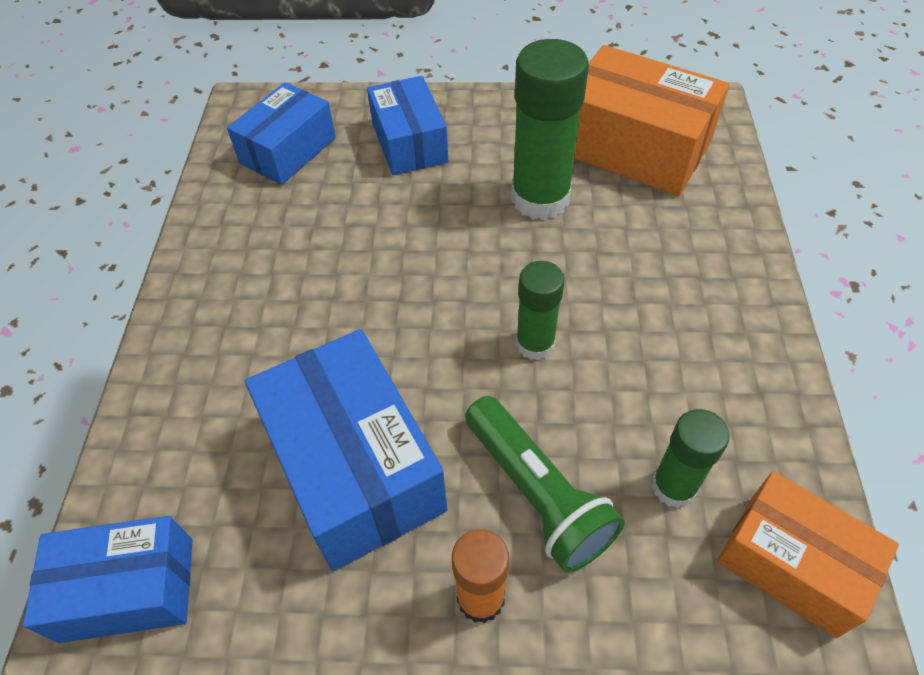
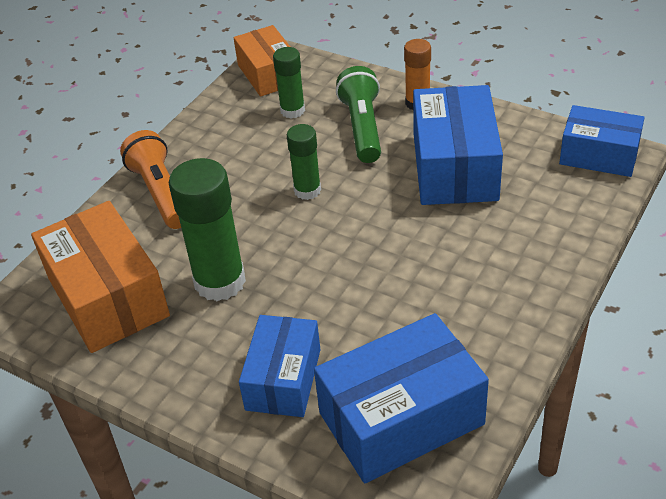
camera: 150 degrees left, 10 degrees down
(288, 150) = (401, 418): blue box -> blue box, size x1.54
(710, 270) = (160, 193): none -> orange flashlight

